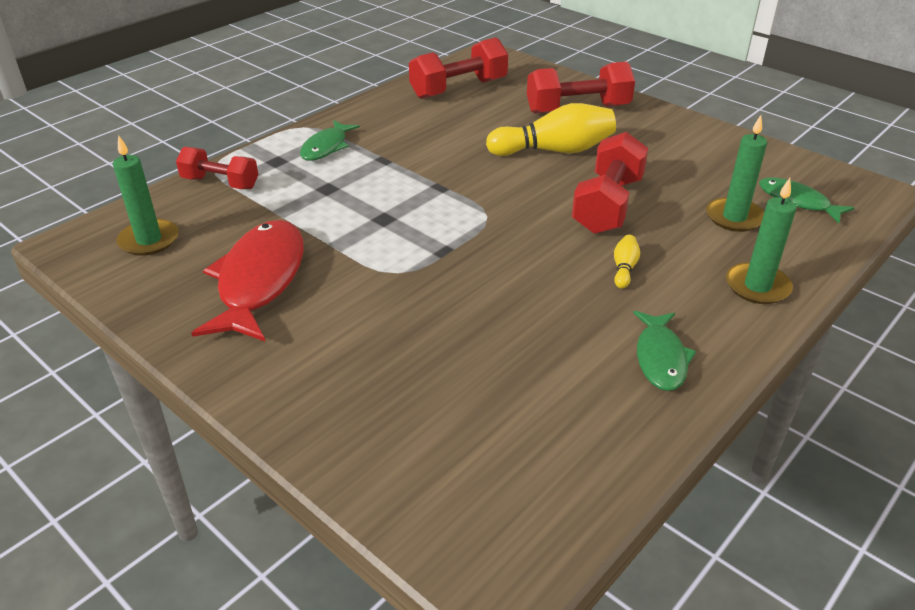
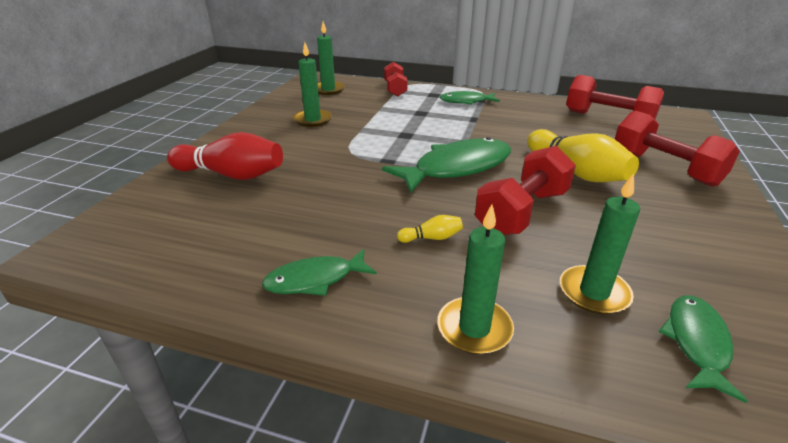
camera: 65 degrees right, 5 degrees down
(259, 281) = (313, 120): red fish -> green candle
(383, 389) = (231, 175): none -> red bowling pin
(498, 211) = (456, 168): none -> green fish
(607, 205) = (522, 212): red dumbbell -> red dumbbell turned 45 degrees counterclockwise

